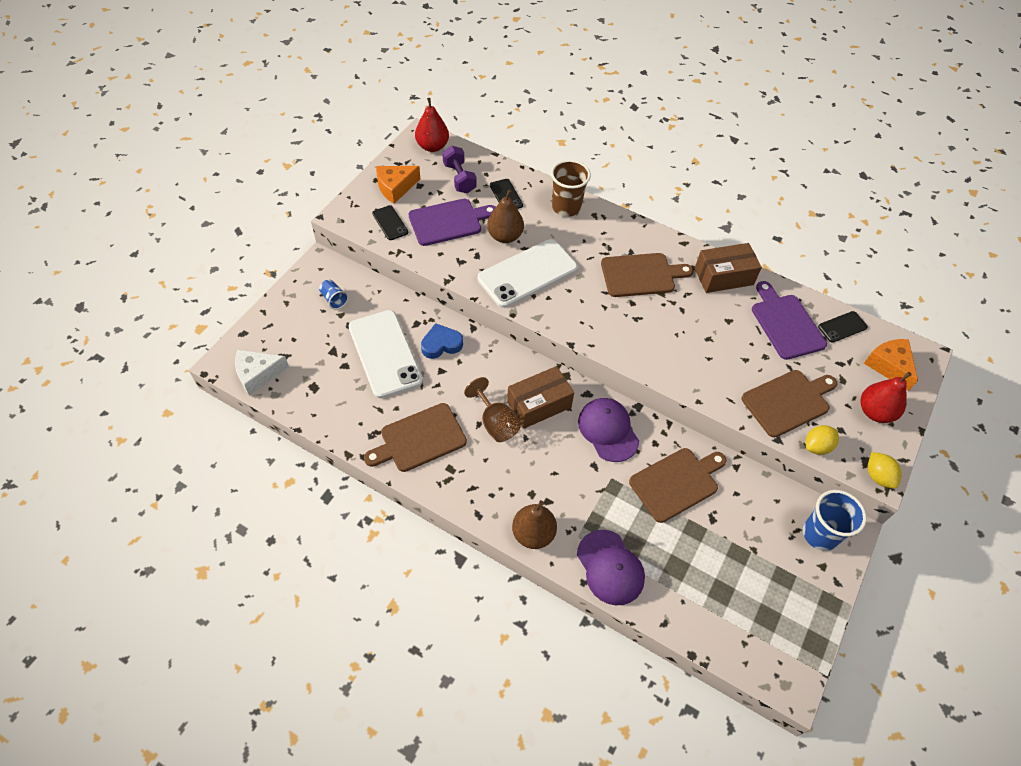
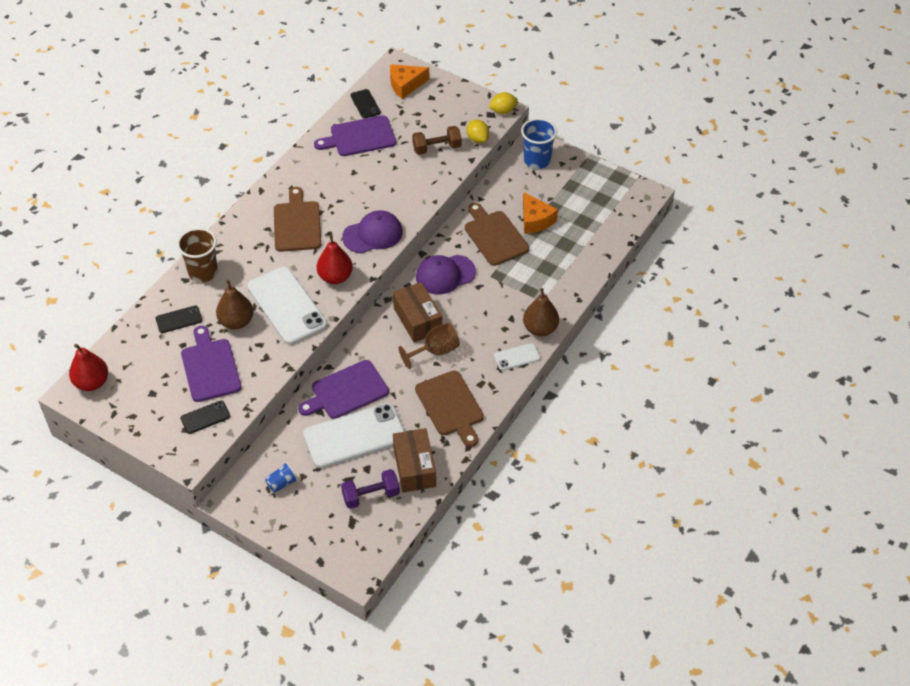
camera: 85 degrees left, 5 degrees down
(258, 374) = (373, 541): white cheese -> none
(395, 187) = (152, 414): orange cheese -> orange cheese (535, 220)
(441, 344) = (346, 391): blue heart -> purple cutting board
(459, 178) = (147, 358): purple dumbbell -> purple dumbbell (371, 495)
(489, 507) = (517, 357): none -> white phone
(610, 567) = (567, 283): purple cap -> purple cap (373, 234)
(723, 276) = (304, 168): brown box -> brown box (414, 467)
(788, 401) = (437, 148): brown cutting board -> brown dumbbell
(875, 412) = (447, 101): red pear -> red pear (335, 277)

